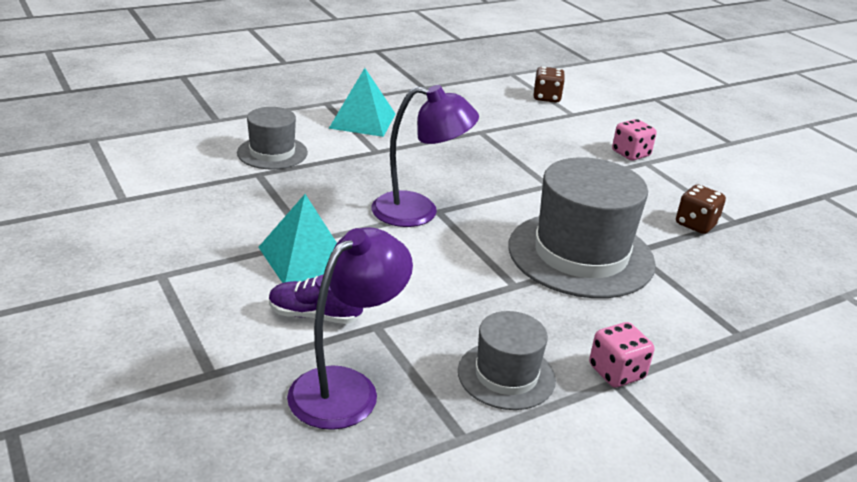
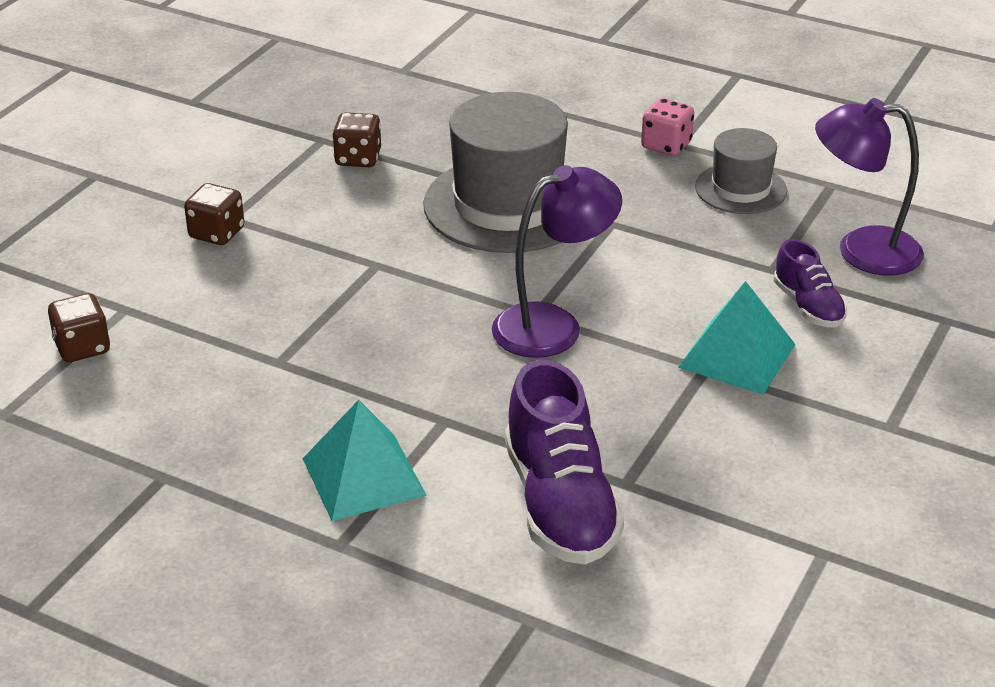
camera: 120 degrees left, 5 degrees up
(272, 153) = (560, 504): grey hat -> purple shoe
(419, 211) = (553, 325): purple lamp -> purple lamp turned 90 degrees clockwise
(630, 154) = (217, 233): pink dice -> brown dice

